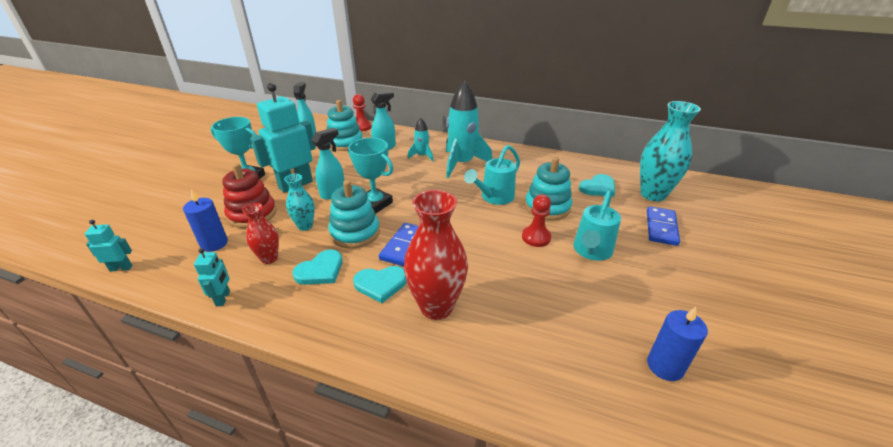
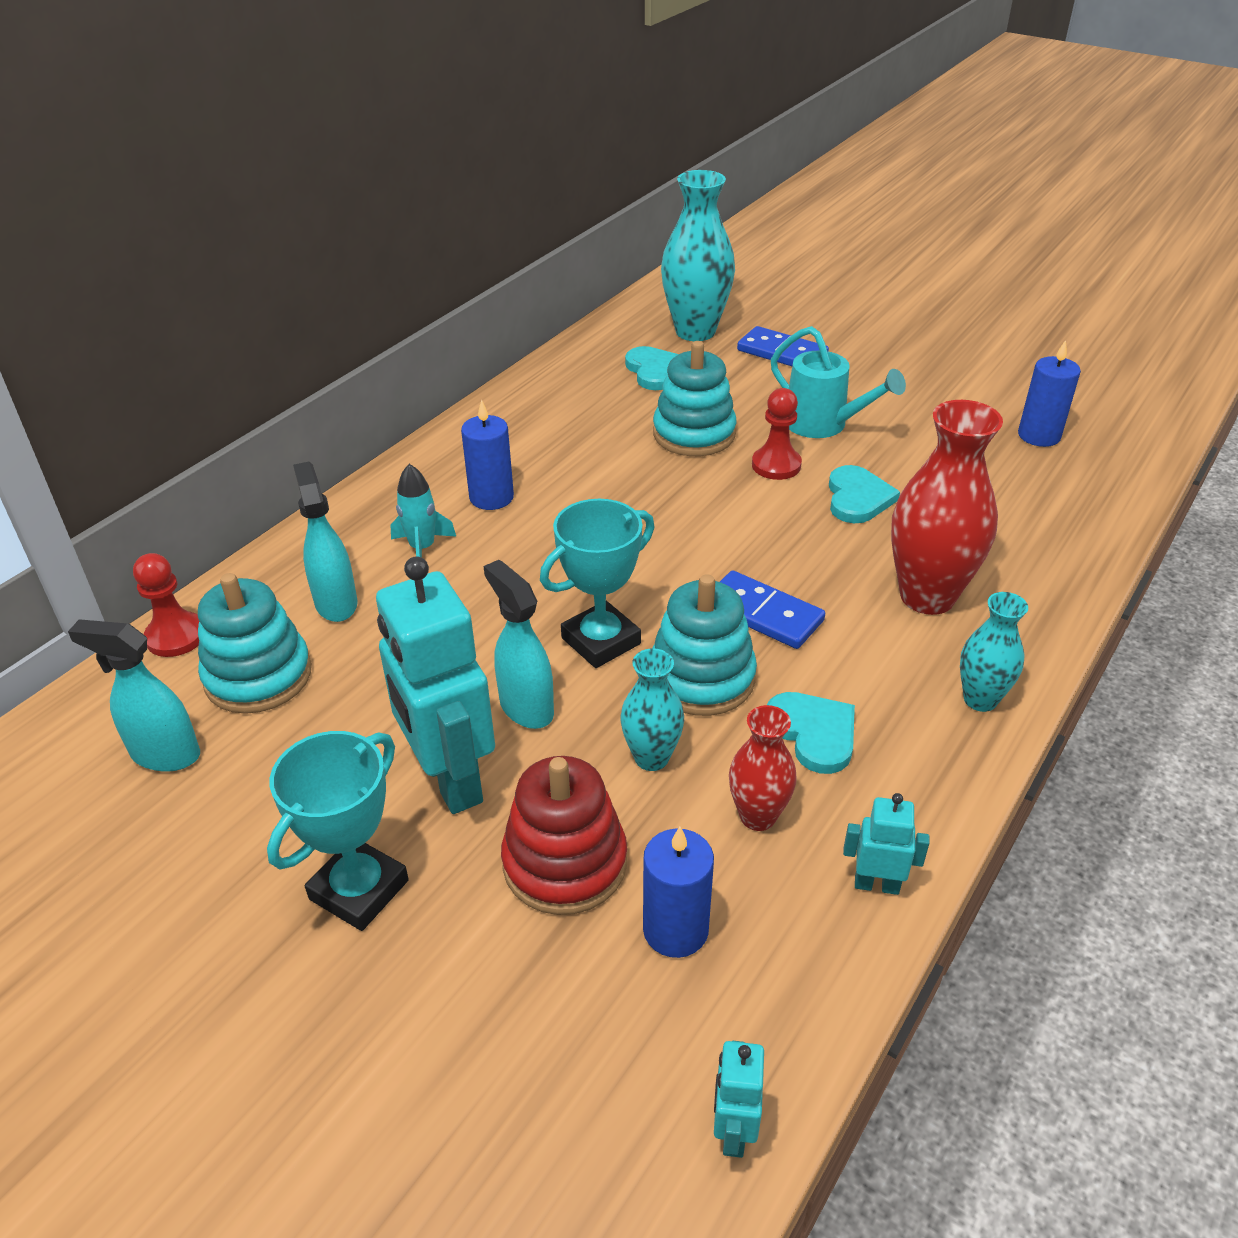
camera: 75 degrees left, 5 degrees up
(349, 334) = (980, 699): none -> turquoise vase
(381, 284) = (865, 653): turquoise heart -> turquoise heart (857, 498)
(462, 164) = (491, 497): turquoise rocket -> blue candle
(494, 197) = (641, 482): turquoise watering can -> none

